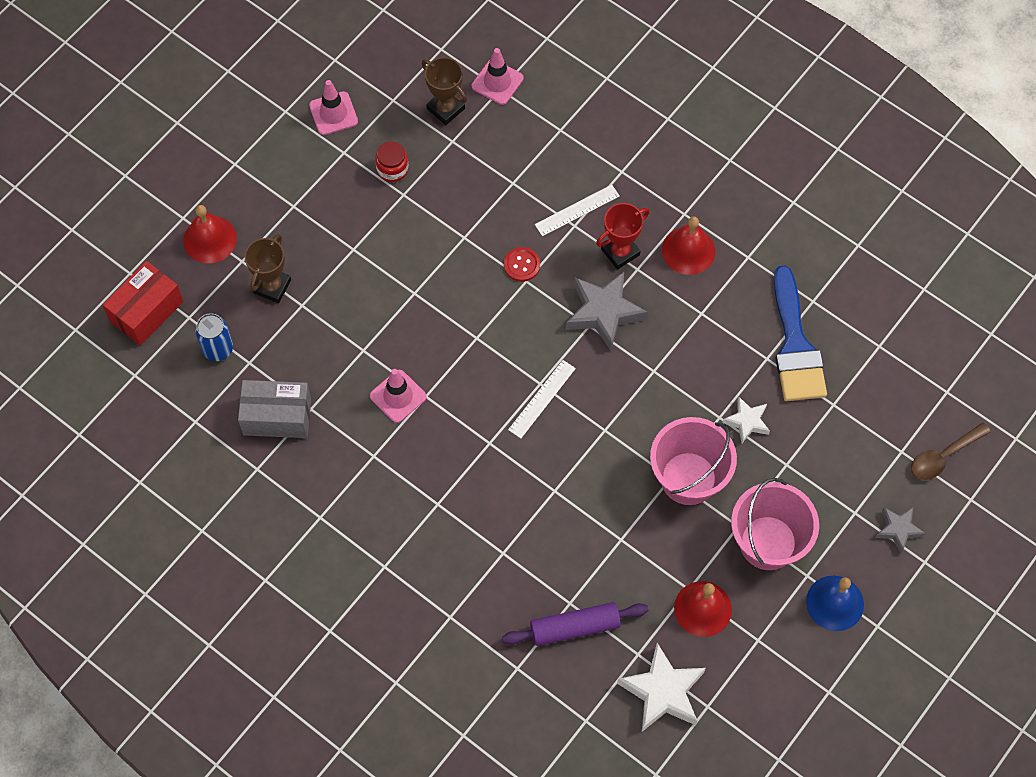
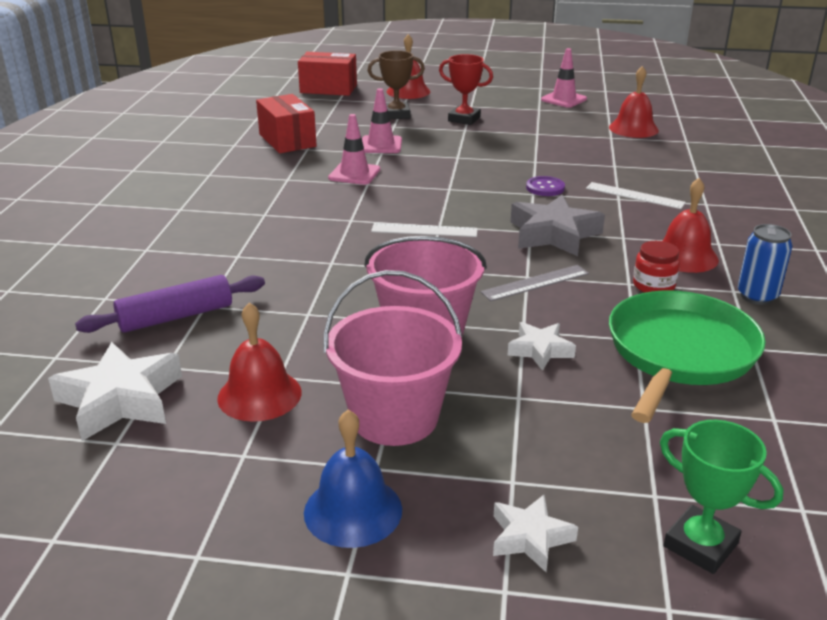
camera: 60 degrees right, 35 degrees down
(218, 349) = (323, 112): blue can -> blue can (757, 296)
(277, 417) = (287, 140): grey box -> red box
(392, 169) = (552, 125): red jar -> red jar (653, 286)
(446, 108) = (633, 128): brown trophy -> red bell
(497, 82) = (690, 138): pink traffic cone -> pink traffic cone (381, 145)
(522, 265) = (545, 188): red button -> purple button
(575, 627) = (176, 317): purple rolling pin -> purple rolling pin turned 75 degrees counterclockwise
(620, 252) = (627, 224): red trophy -> red trophy (464, 119)
(666, 371) = (535, 283): none -> grey ruler
(795, 345) = (679, 353): blue brush -> green pan
(898, 530) = (530, 538): grey star -> white star
(943, 456) = (700, 545): brown spoon -> green trophy

